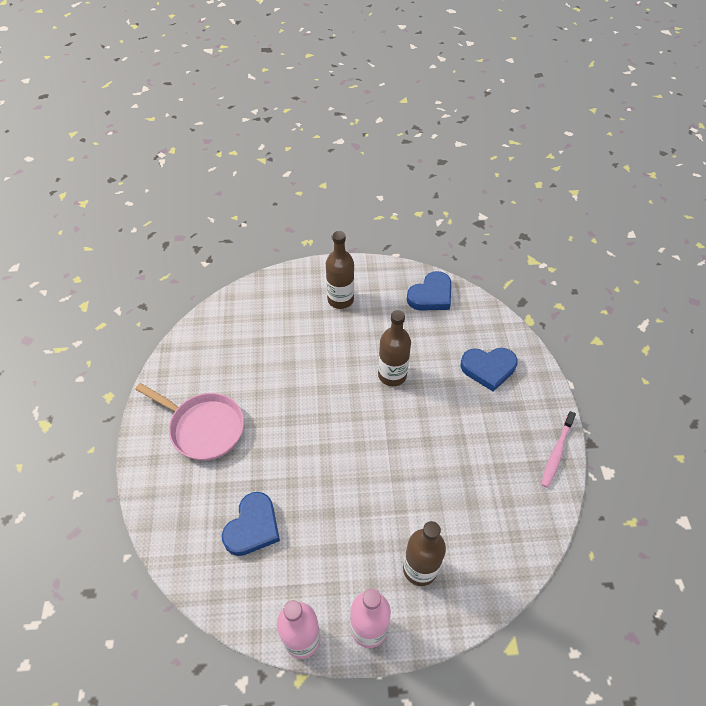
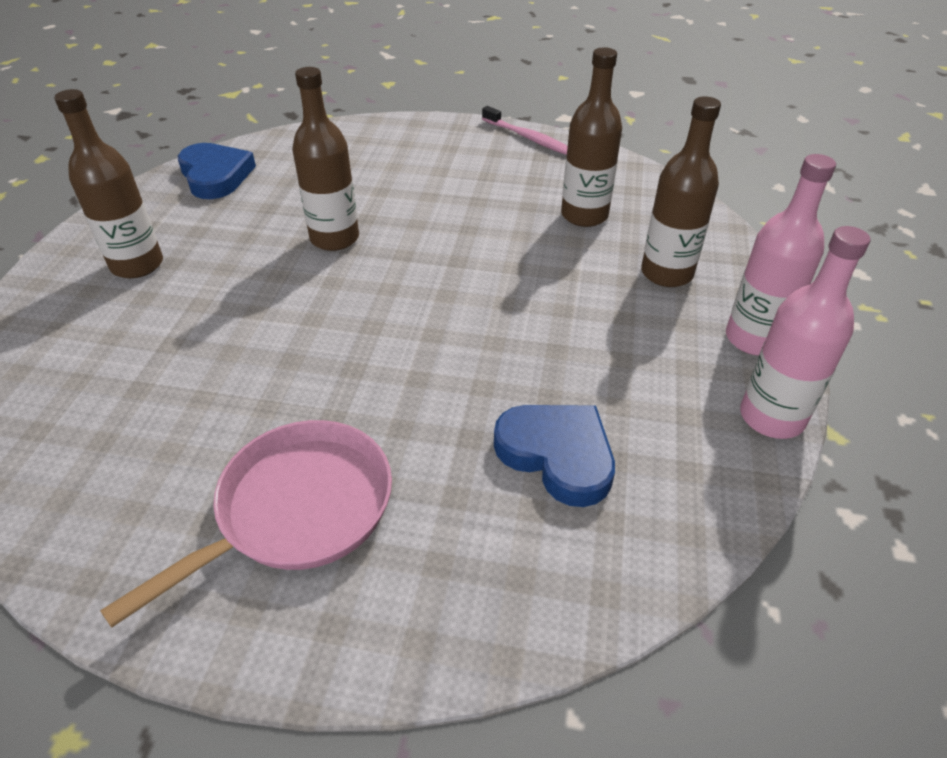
camera: 75 degrees left, 10 degrees down
(468, 507) = (584, 215): none -> brown bottle
(488, 369) = (380, 157): blue heart -> none

